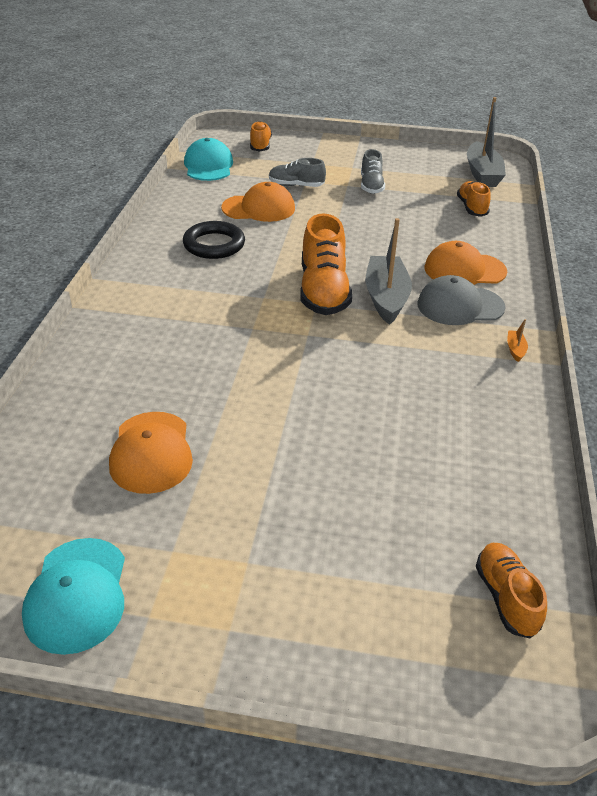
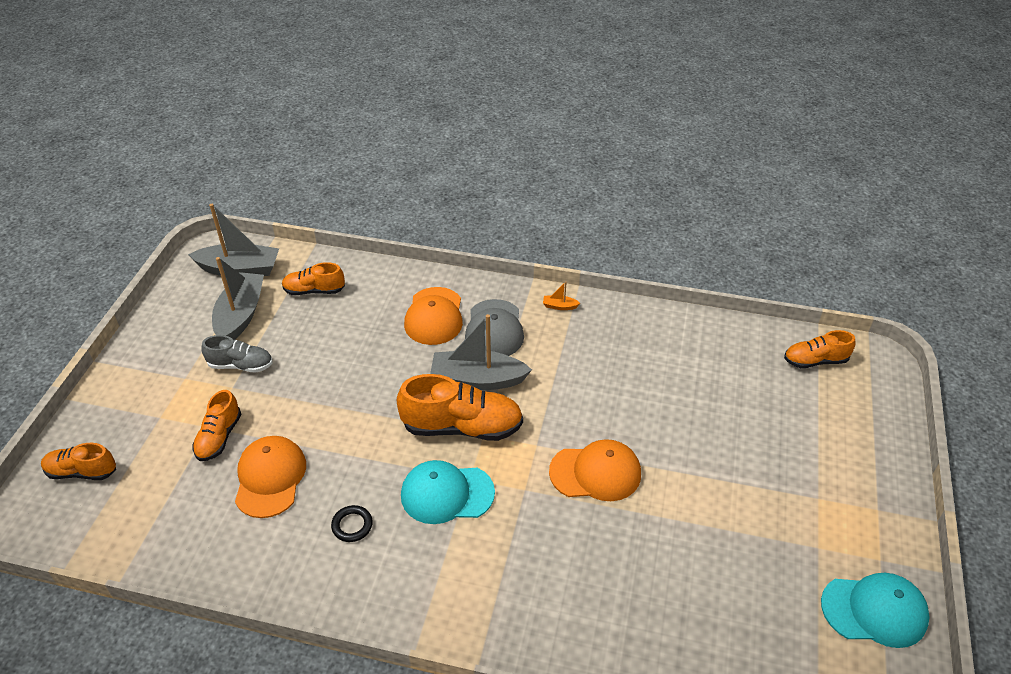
camera: 85 degrees left, 5 degrees up
(151, 452) = (713, 569): orange cap -> orange cap (595, 473)
(208, 166) = (127, 535): turquoise cap -> turquoise cap (447, 494)
(214, 245) = (352, 525): black ring -> black ring, size x0.54
(296, 185) = (219, 437): grey shoe -> orange shoe
(427, 180) = (241, 315): none -> grey boat

